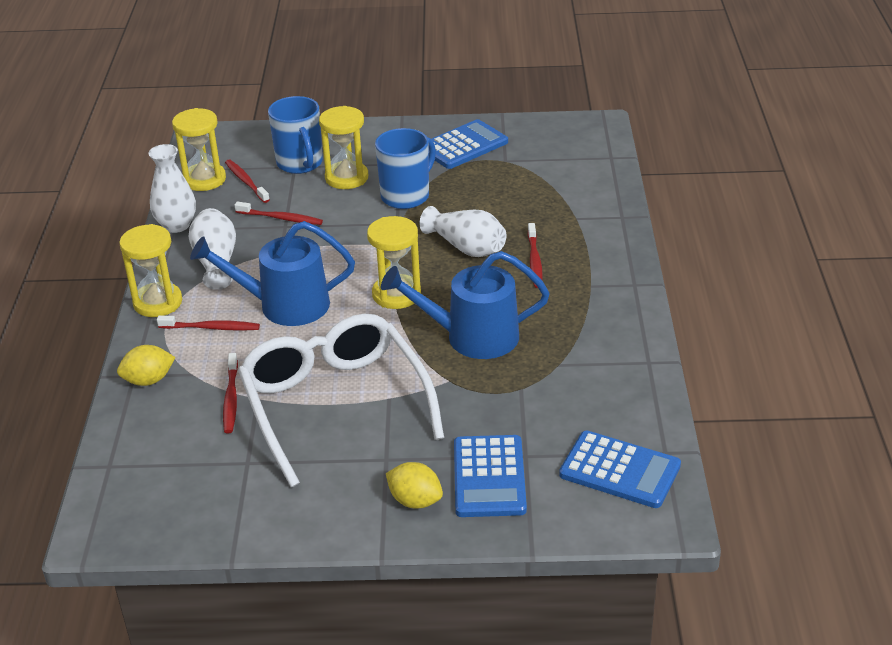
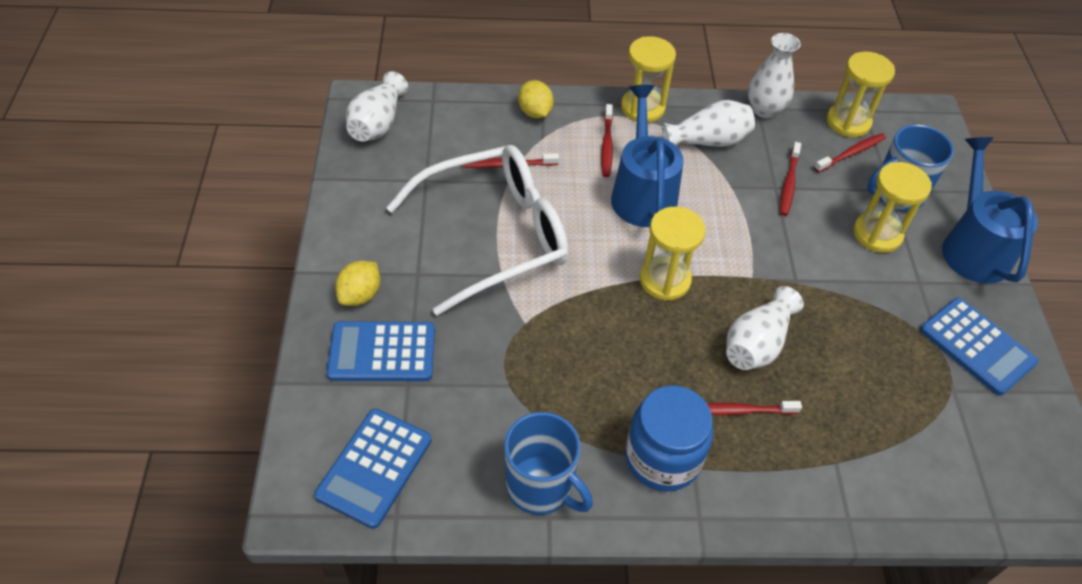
camera: 85 degrees right, 15 degrees up
(142, 512) = (377, 123): none -> white vase
(406, 196) = (851, 288): blue mug -> blue mug (541, 487)
(472, 337) = (594, 345): blue watering can -> blue watering can (973, 248)
(584, 301) = (662, 458): none -> blue jar

